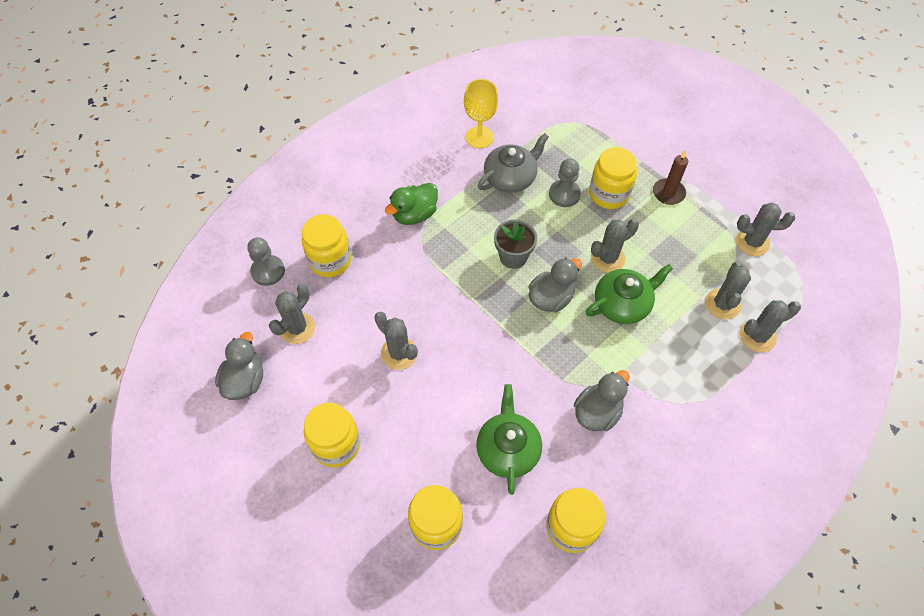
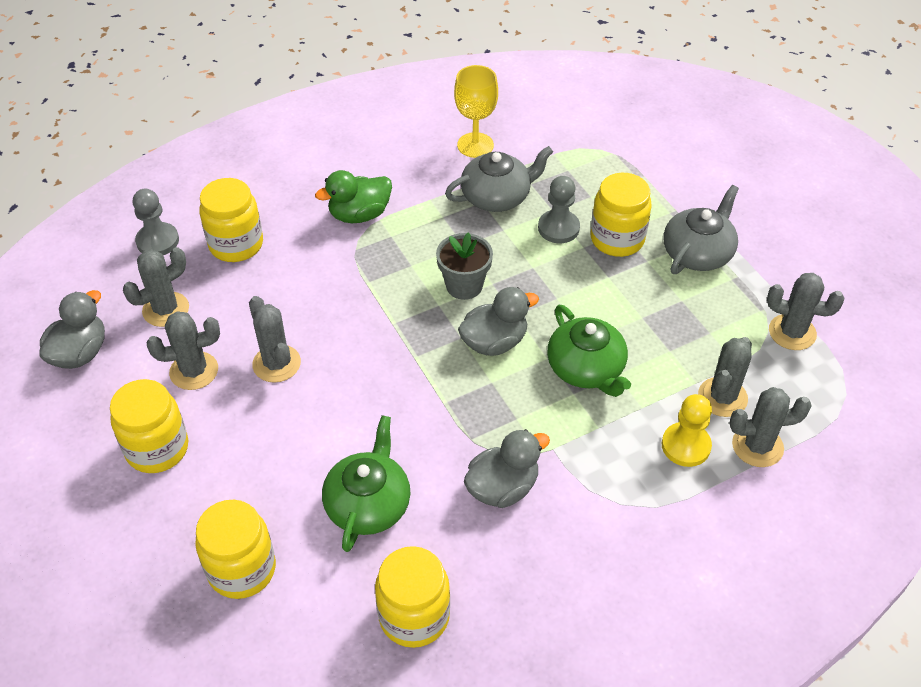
camera: 15 degrees right, 10 degrees down
(607, 258) = (587, 312): grey cactus -> grey cactus (194, 371)
(622, 304) = (586, 368): green teapot -> green teapot turned 75 degrees clockwise
(668, 193) = (698, 253): brown candle -> grey teapot
(710, 348) = (686, 446): none -> yellow pawn

